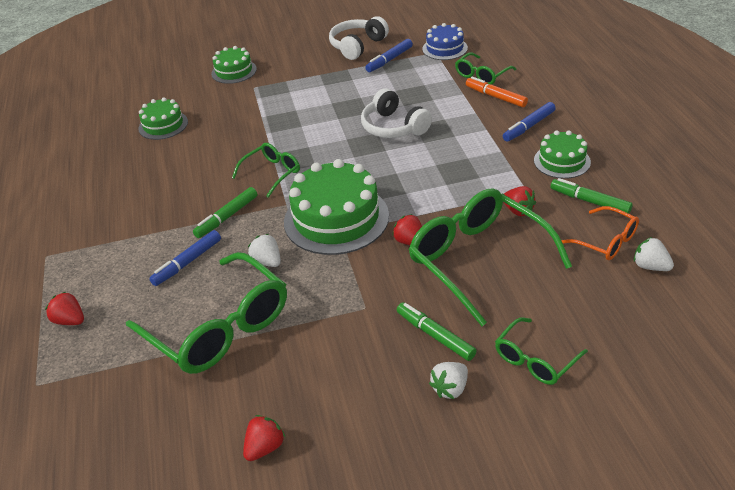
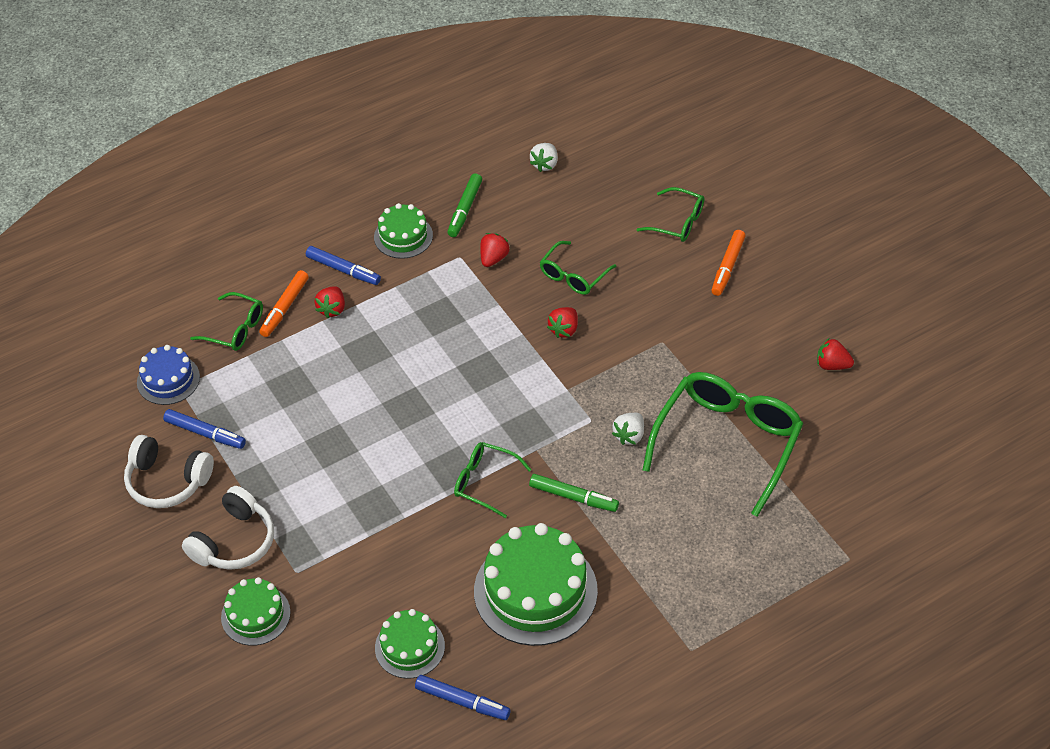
camera: 110 degrees left, 10 degrees up
(70, 320) = (768, 572): red strawberry -> red strawberry (332, 309)
(187, 262) = (654, 505): blue marker -> blue marker (462, 701)
(336, 218) = (547, 398): green cake -> green cake (535, 591)
(394, 127) = (367, 390): white headphones -> white headphones (234, 541)
(435, 335) = (676, 287): green marker -> none
(450, 388) = (727, 267): white strawberry -> orange marker
(478, 260) = (573, 276): green glasses -> green glasses, size x0.51
(606, 241) = (520, 194): orange glasses -> none

